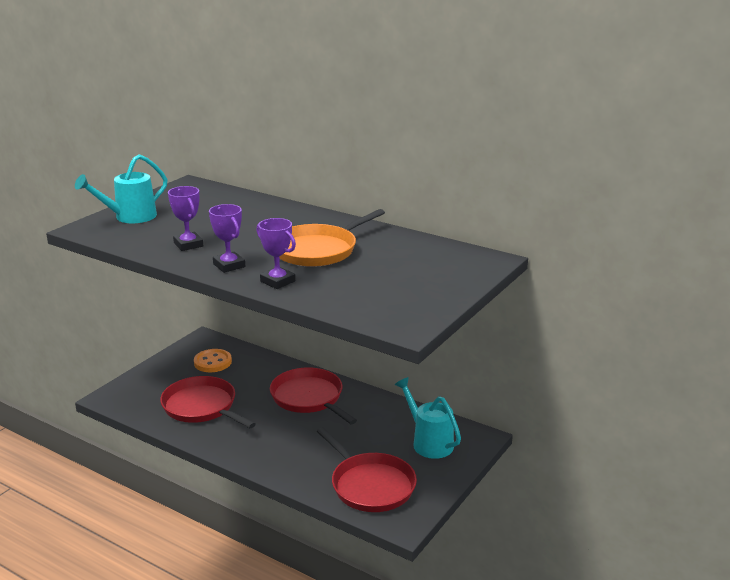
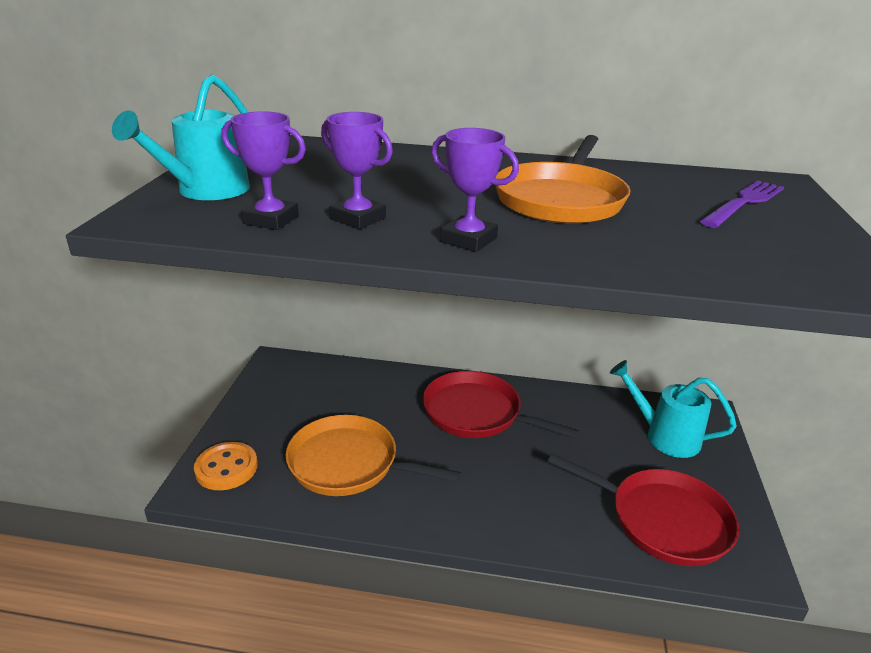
camera: 25 degrees left, 5 degrees up
(202, 407) = (348, 463): red pan -> orange pan
(212, 362) = (313, 393): orange button -> orange button (226, 468)
(277, 281) = (579, 252): purple trophy -> purple trophy (271, 220)
(432, 269) = (744, 203): none -> purple fork

